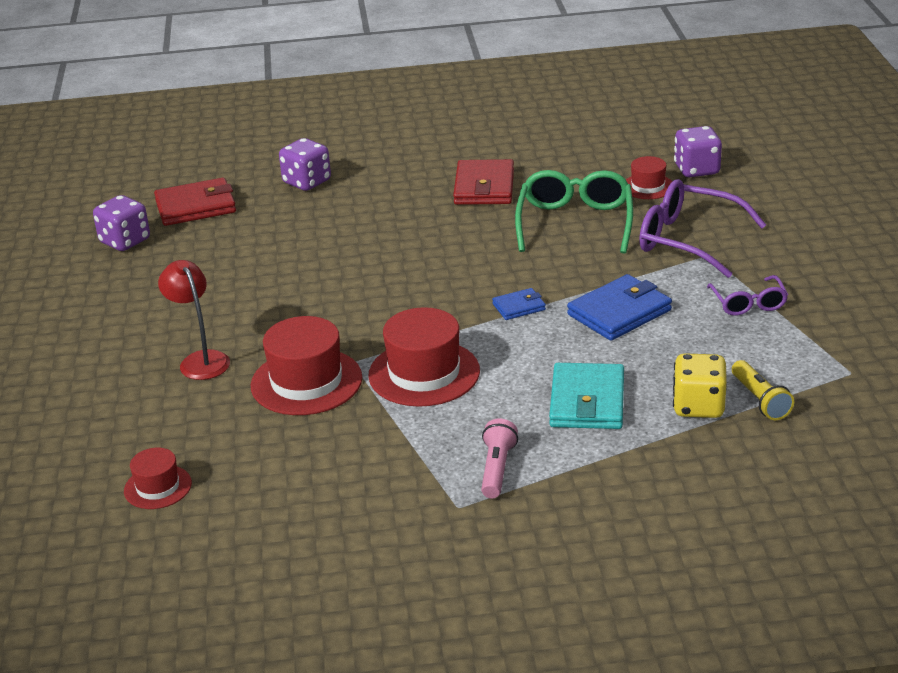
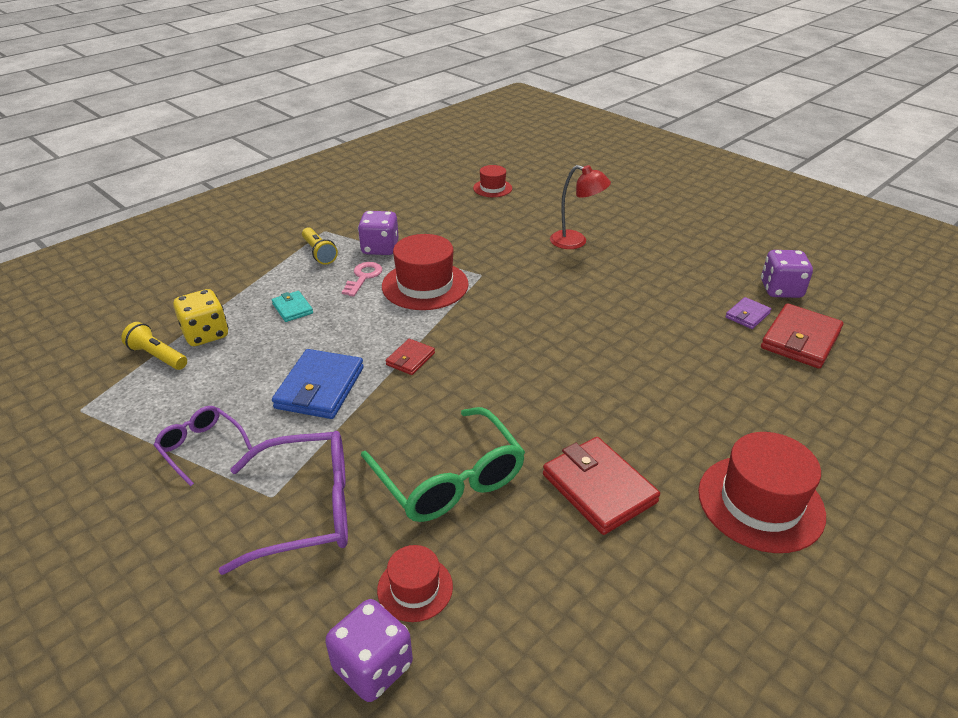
camera: 140 degrees right, 5 degrees up
(194, 235) = (747, 315): none -> purple wallet
(306, 382) = (493, 254): red hat -> red hat (760, 503)
(307, 182) = (769, 409): purple dice -> purple dice (380, 248)
(477, 410) = (363, 277): none -> pink key
(497, 469) = (319, 253): pink flashlight -> yellow flashlight
(519, 307) = (410, 359): blue wallet -> red wallet
(587, 401) = (292, 308): turquoise wallet -> turquoise wallet, size x0.53

